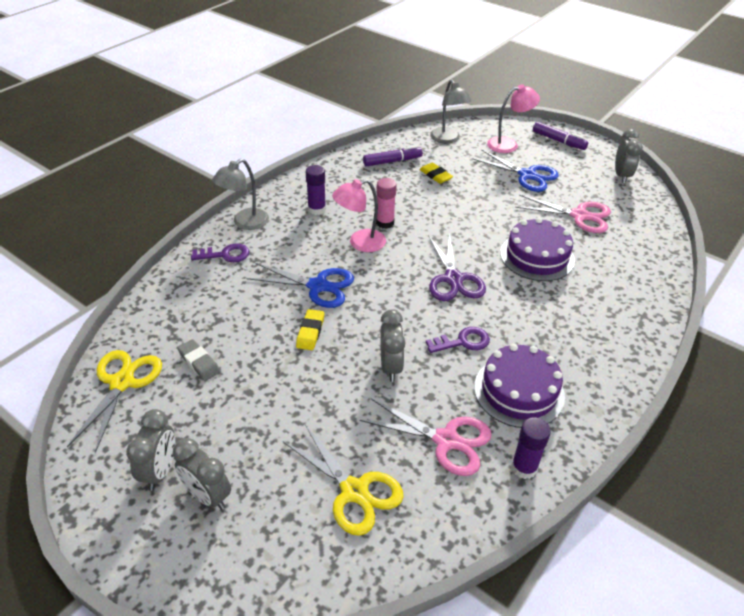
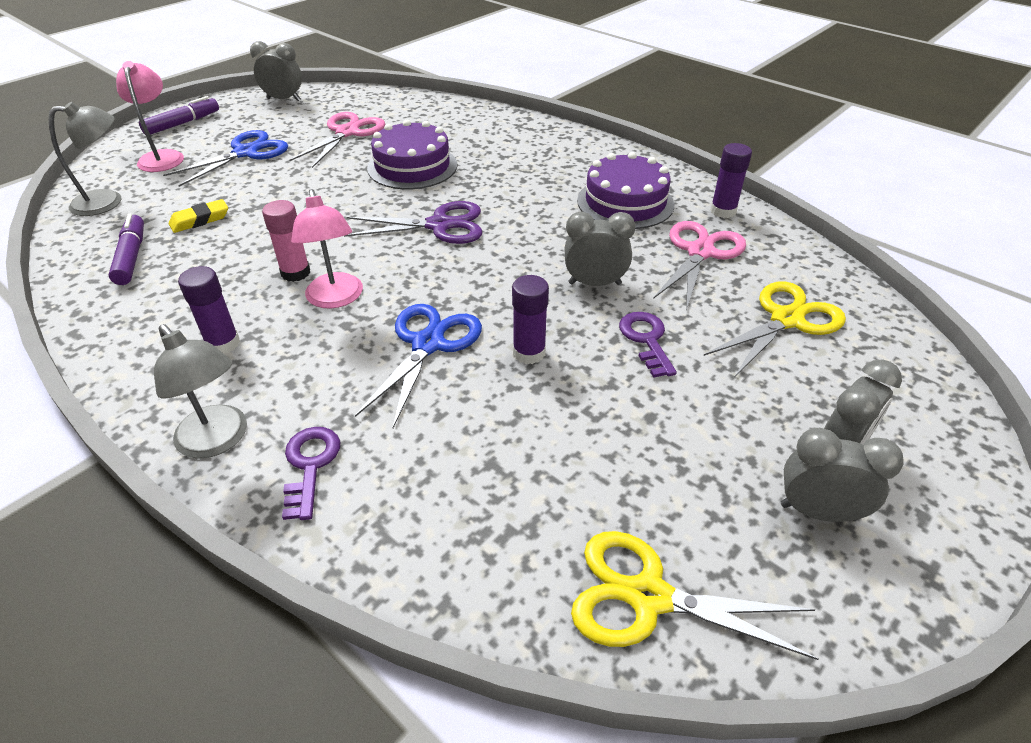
camera: 85 degrees left, 0 degrees up
(199, 362) = (593, 482): grey eraser -> none
(310, 332) = (529, 353): yellow eraser -> purple glue stick
(462, 342) = (552, 229): purple key -> purple key (646, 340)

